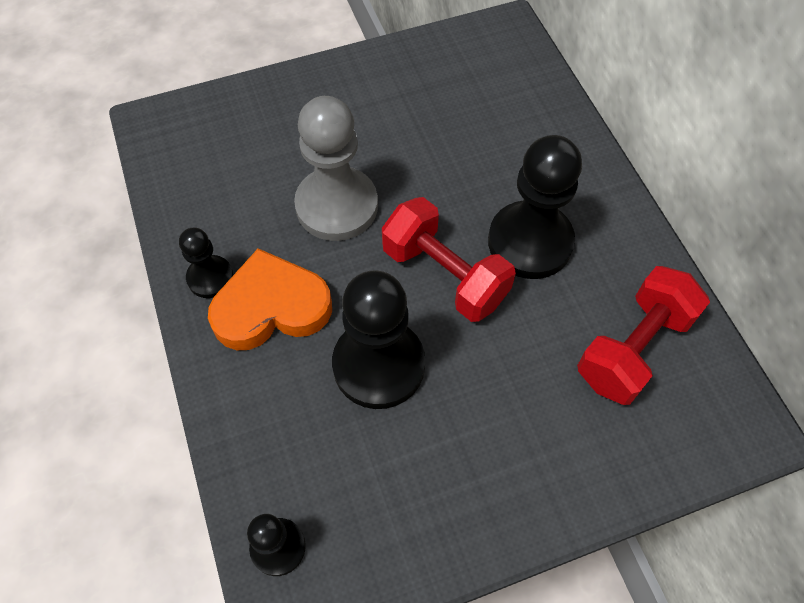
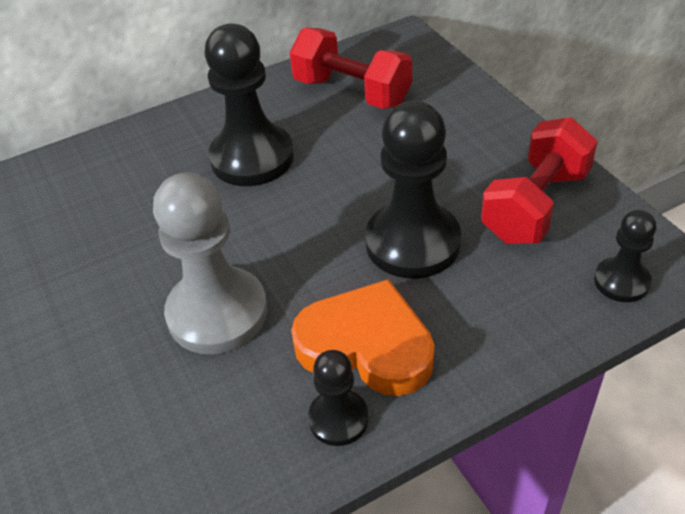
camera: 95 degrees left, 15 degrees down
(271, 307) = (366, 345): orange heart -> orange heart turned 135 degrees clockwise
(444, 275) = (299, 210): red dumbbell -> red dumbbell (535, 206)

